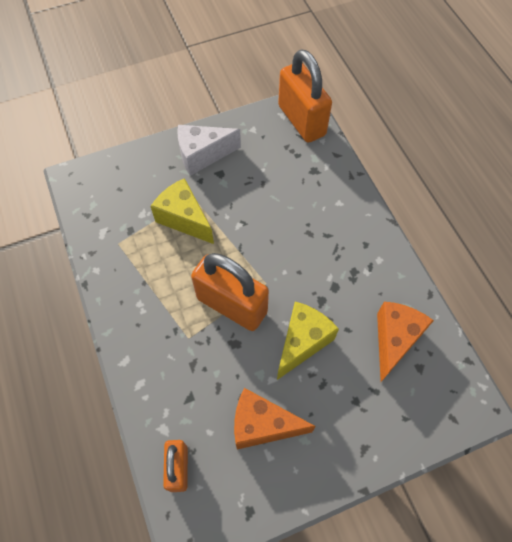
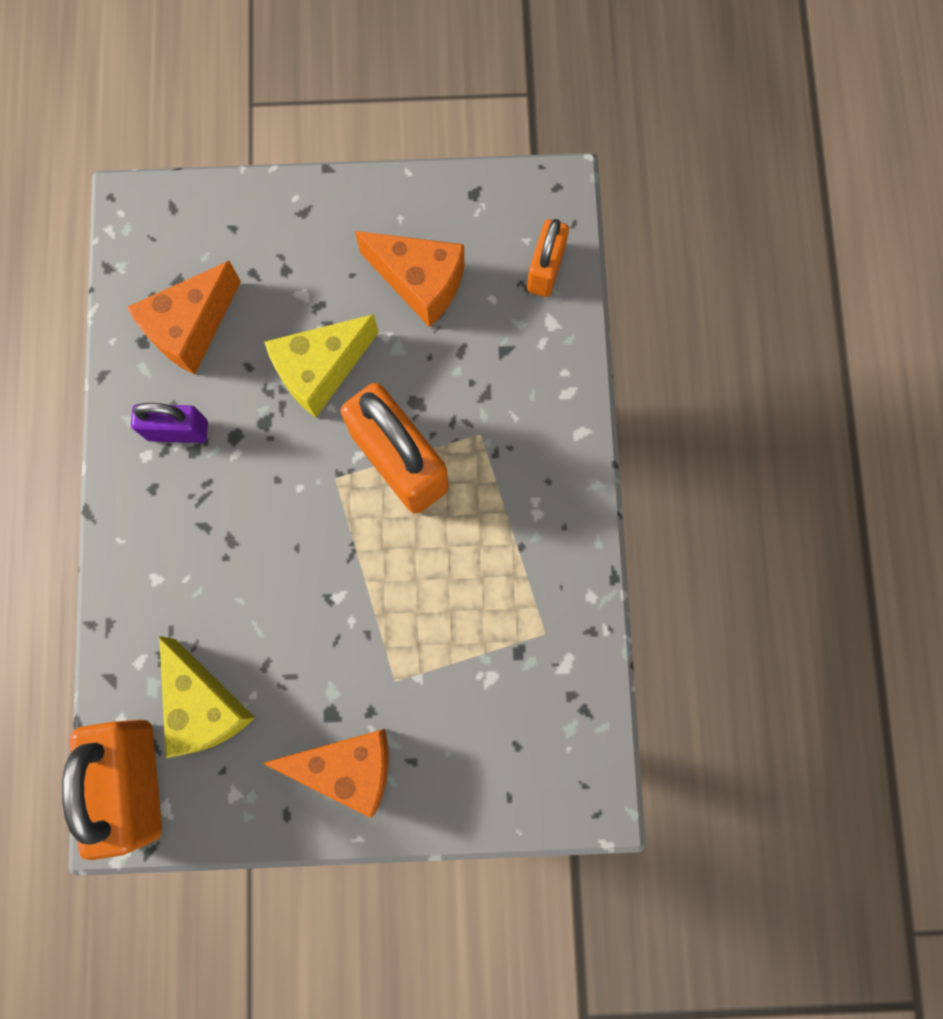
camera: 160 degrees left, 15 degrees up
(184, 219) = (422, 641): yellow cheese -> yellow cheese (205, 706)
(202, 155) = (347, 766): white cheese -> orange cheese
(369, 278) = (178, 430): none -> purple padlock

